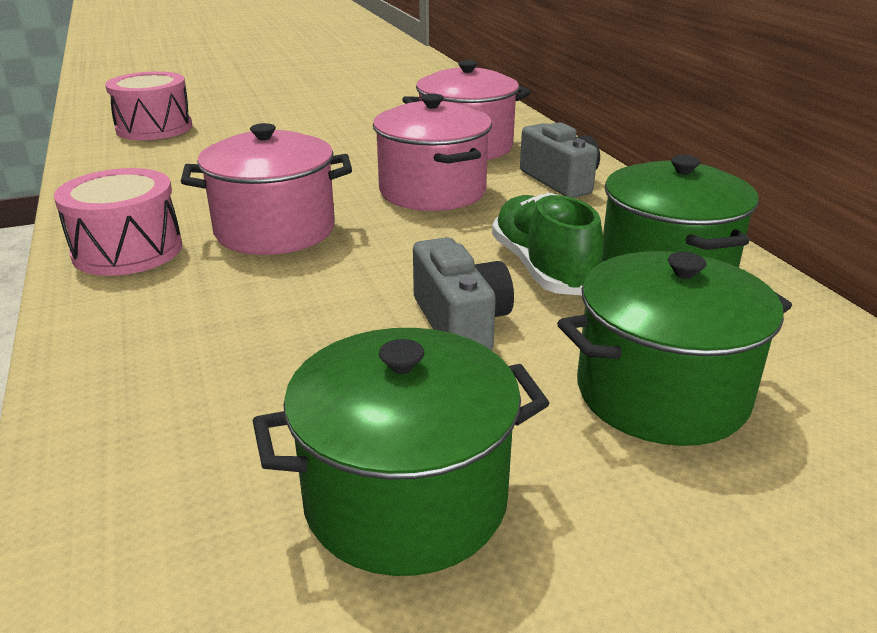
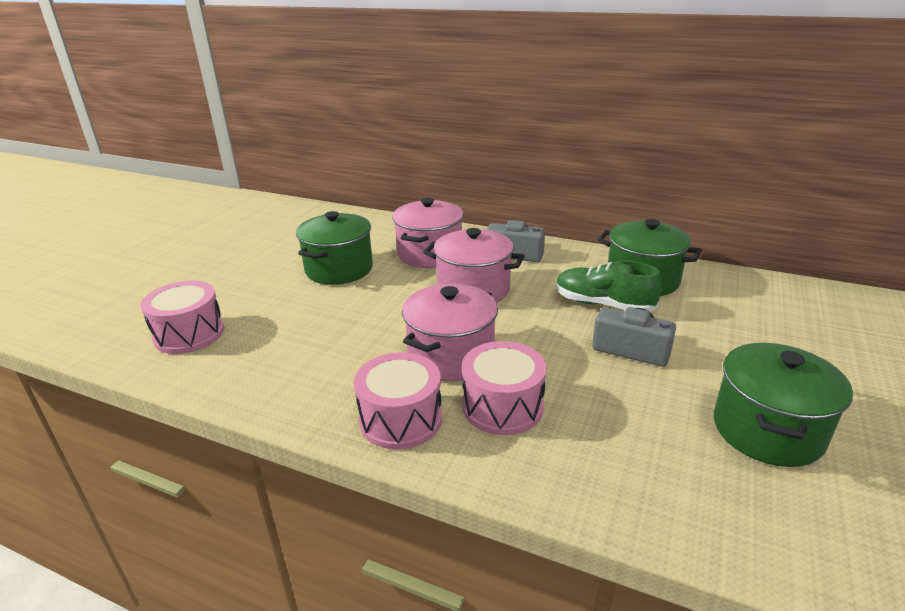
camera: 45 degrees left, 0 degrees up
(214, 289) = (502, 406): none -> pink drum
(661, 393) = (740, 333): green pot -> green pot (339, 269)

